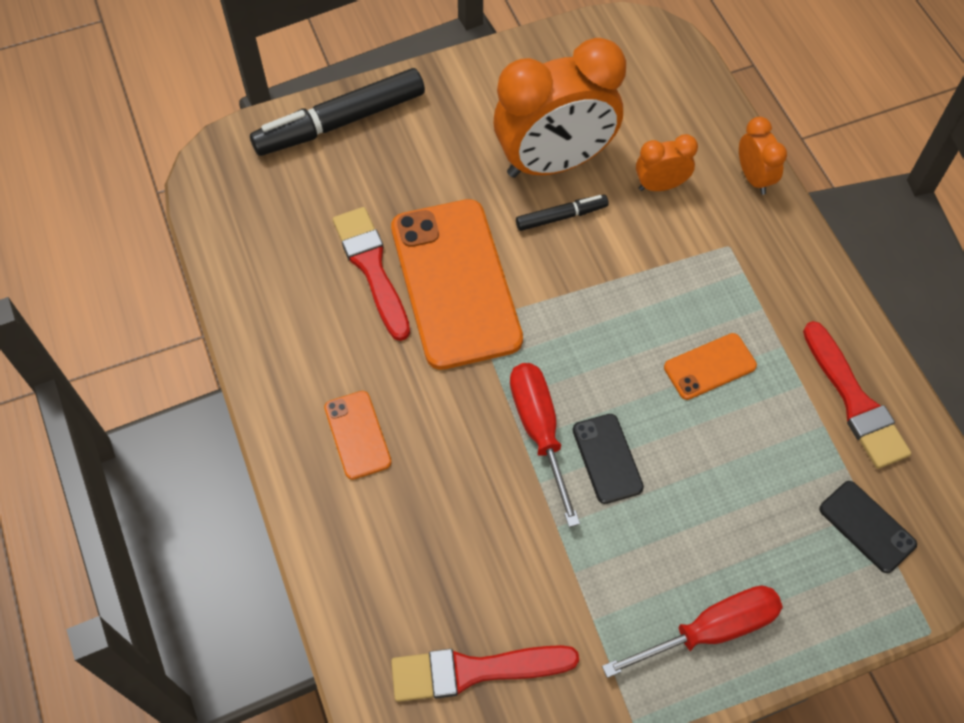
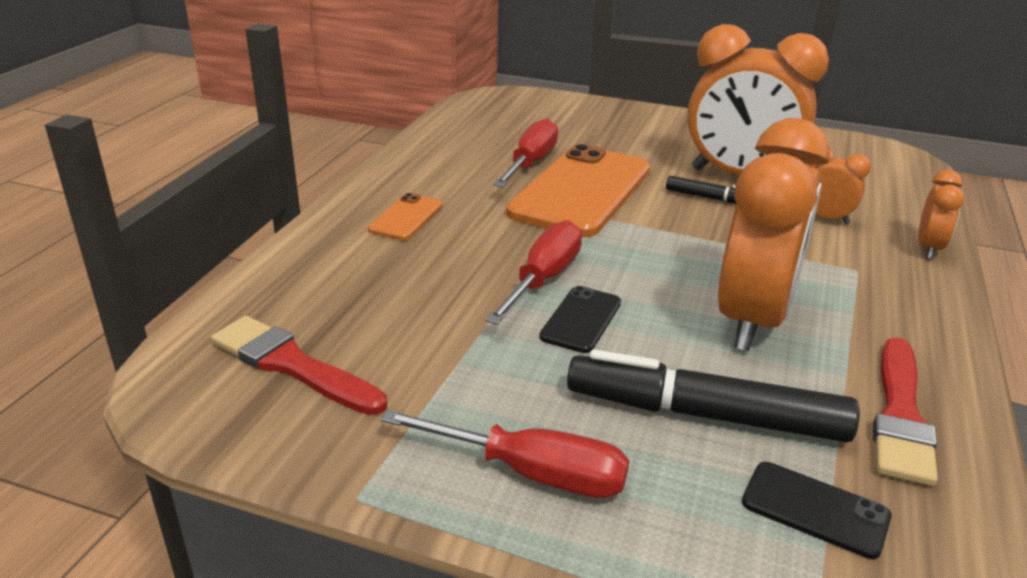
camera: 40 degrees right, 30 degrees down
(340, 122) = (598, 110): black marker -> black marker (705, 415)
(372, 268) = (530, 163): red brush -> red screwdriver
(710, 367) = (752, 320): orange phone -> orange clock
(867, 526) = (815, 509): black phone -> black phone turned 60 degrees counterclockwise

